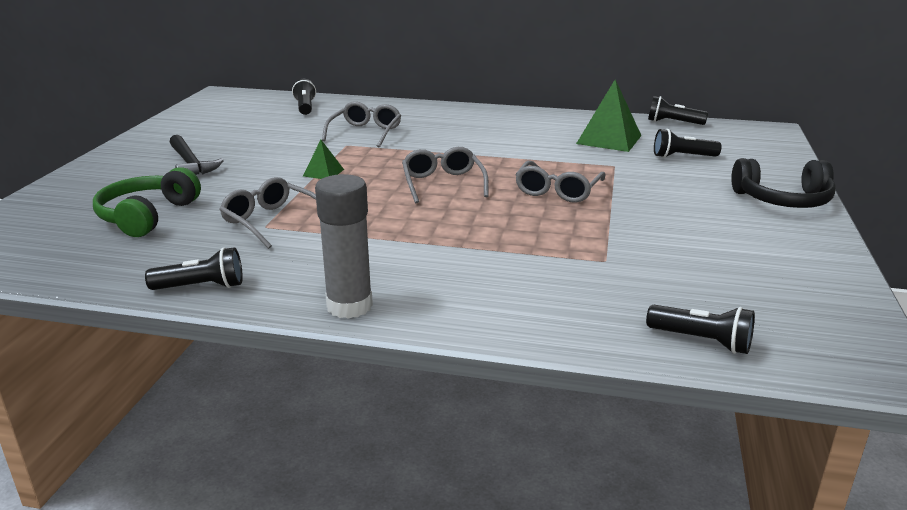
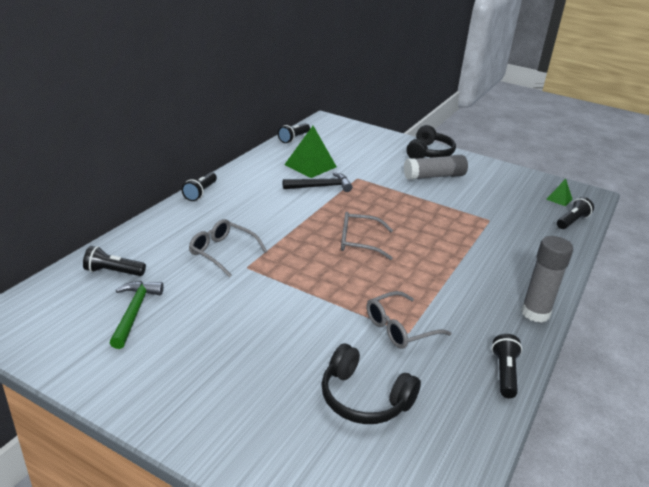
camera: 75 degrees left, 5 degrees up
(147, 216) = (364, 398): green headphones -> black headphones
(191, 164) = (239, 363): black hammer -> black hammer (321, 186)
(251, 122) = (134, 312): none -> green hammer
(323, 172) = (308, 289): green pyramid -> green pyramid (559, 199)
(557, 191) = (390, 206): grey glasses -> none
(682, 157) = (355, 155): black flashlight -> black flashlight (200, 193)
(698, 210) = (434, 176): none -> grey glue stick

